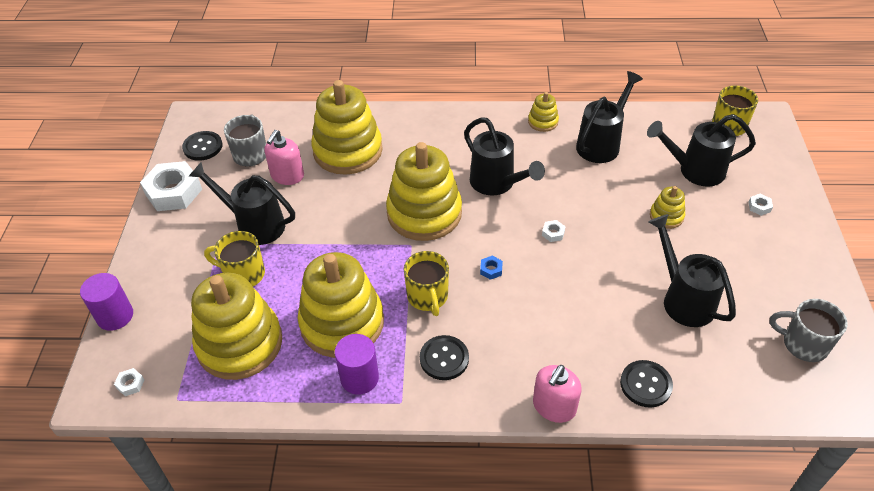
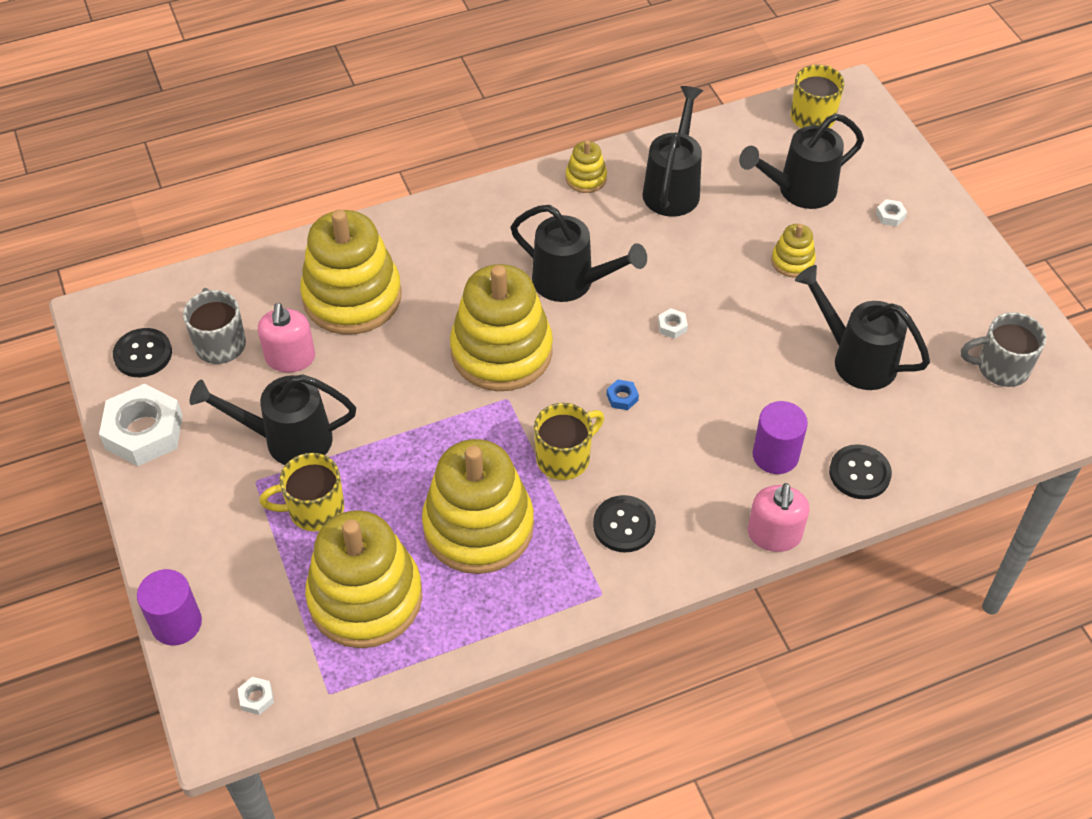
camera: 25 degrees left, 5 degrees up
(359, 378) = (537, 584): purple cylinder -> purple cylinder (775, 455)
(428, 297) = (564, 458): yellow mug -> yellow mug turned 90 degrees counterclockwise

